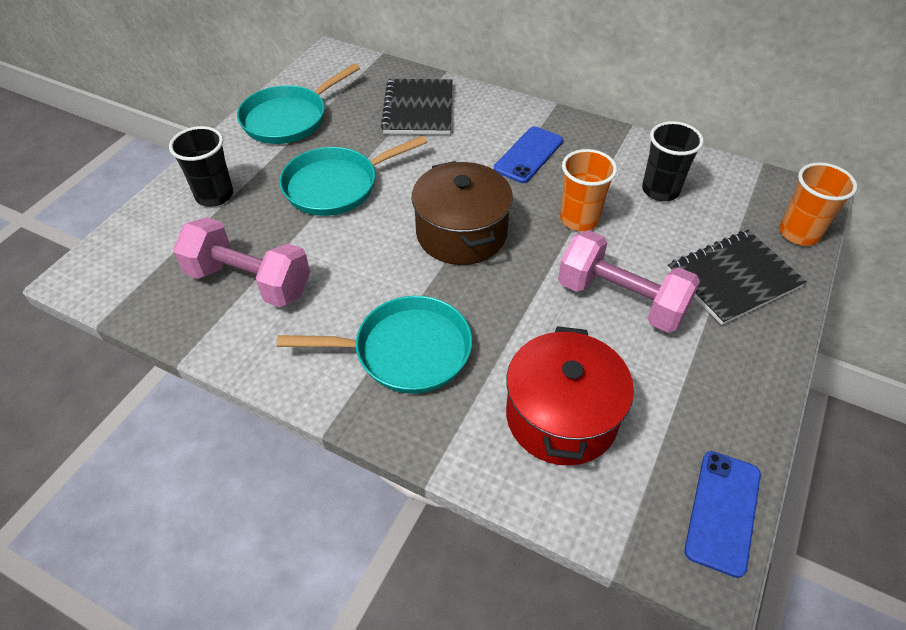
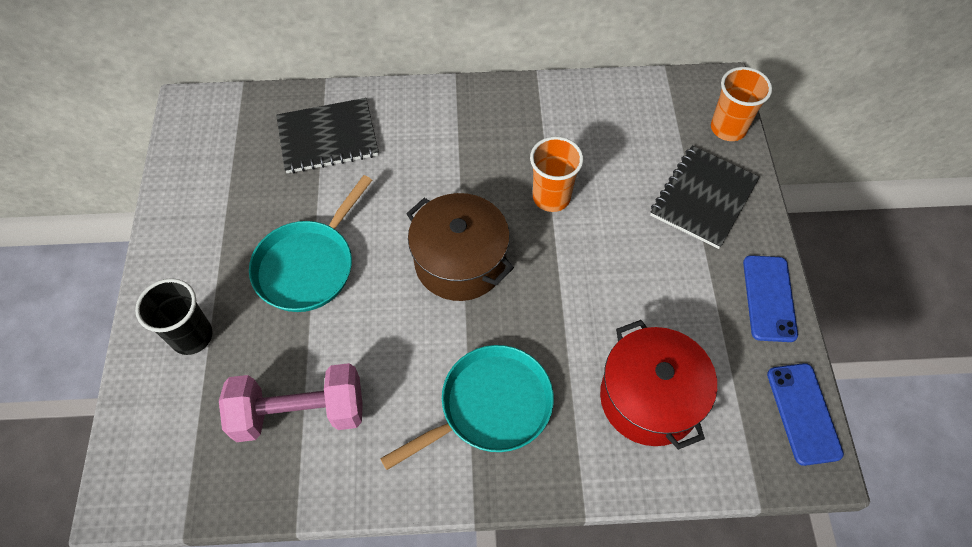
camera: 30 degrees left, 10 degrees up
(288, 118) = (202, 208): turquoise pan -> none
(418, 109) = (328, 138): black notebook -> black notebook turned 75 degrees counterclockwise
(528, 155) = (466, 146): blue phone -> blue phone (769, 298)
(621, 300) = (631, 264): pink dumbbell -> none
(660, 190) = (600, 134): black cup -> none

